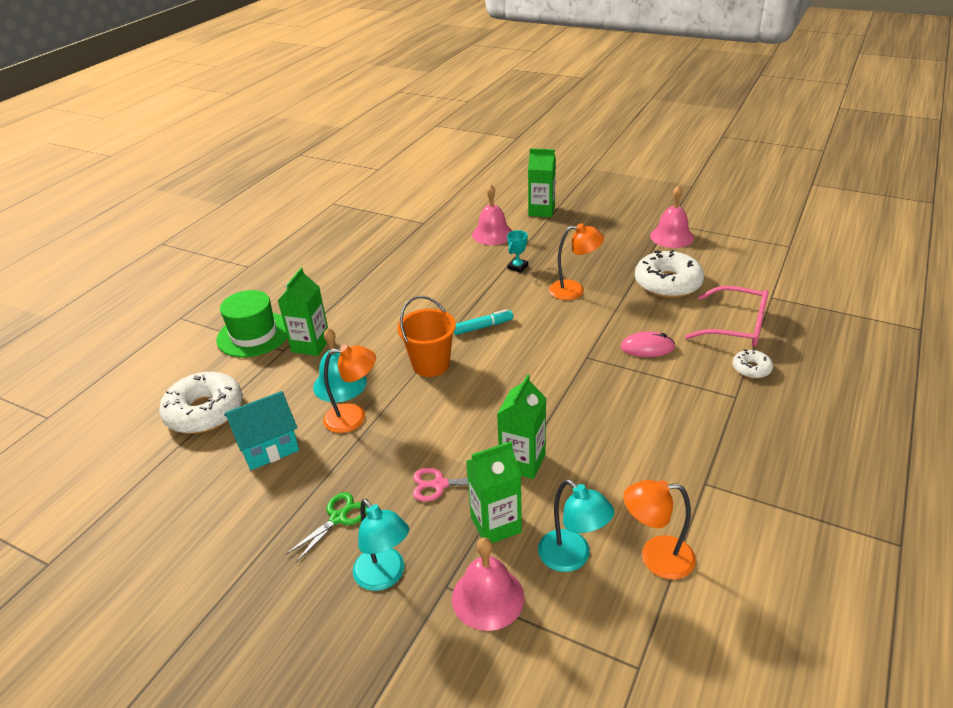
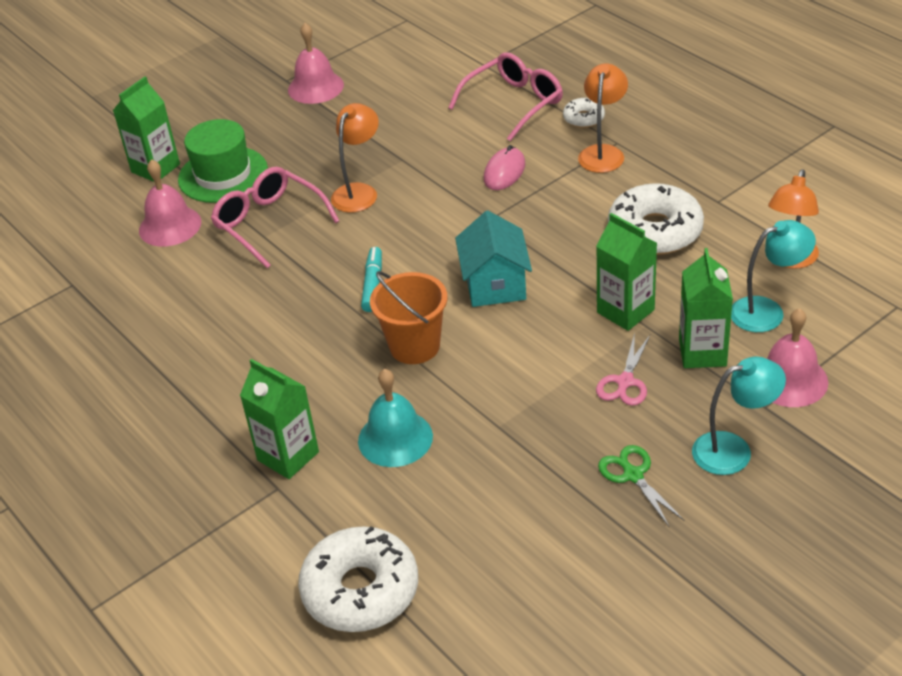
camera: 65 degrees left, 5 degrees up
(254, 334) = (212, 518): green hat -> green hat (223, 175)
(268, 446) = (474, 526): turquoise house -> turquoise house (495, 284)
(354, 417) = (470, 434): orange lamp -> orange lamp (603, 153)
(517, 267) = (270, 224): turquoise trophy -> pink glasses
(667, 283) = (404, 121): white donut -> white donut (655, 231)

